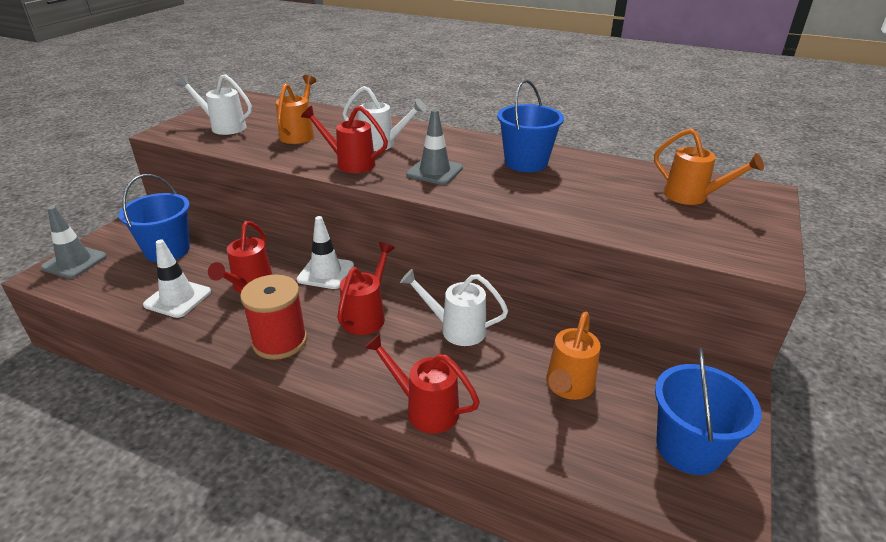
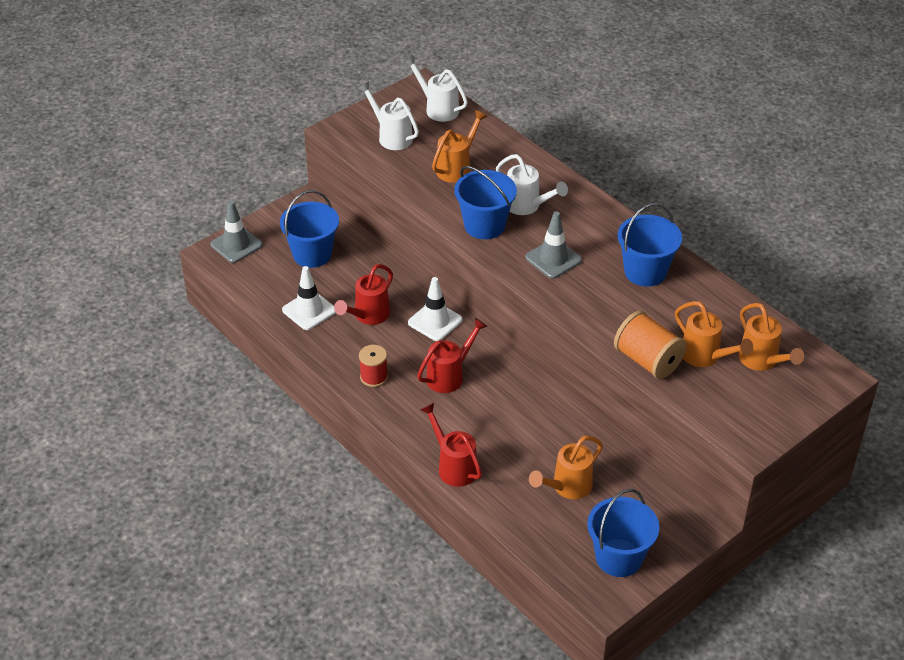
camera: 25 degrees right, 10 degrees up
(280, 341) = (374, 377): red spool -> red spool, size x0.63
(350, 163) = (484, 225): red watering can -> blue bucket
(456, 329) = (513, 412): white watering can -> white watering can (438, 109)
(594, 222) = (648, 361): none -> orange spool
(641, 206) = (705, 356): none -> orange watering can

